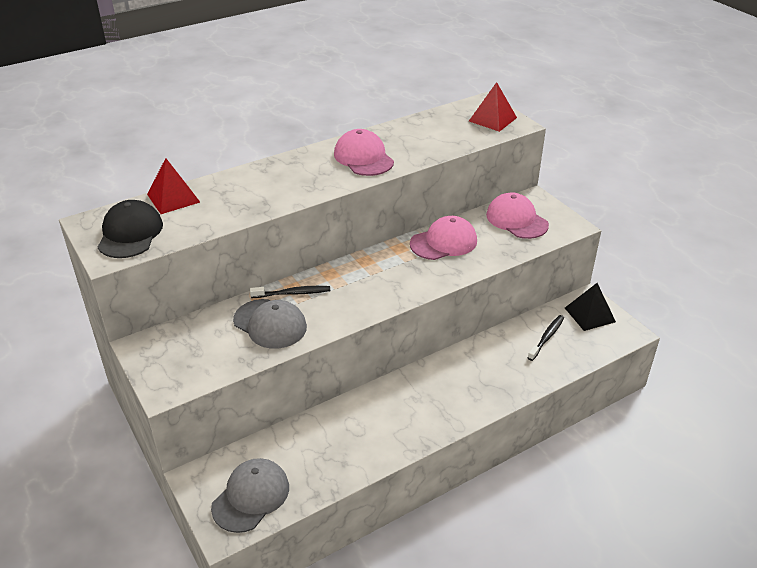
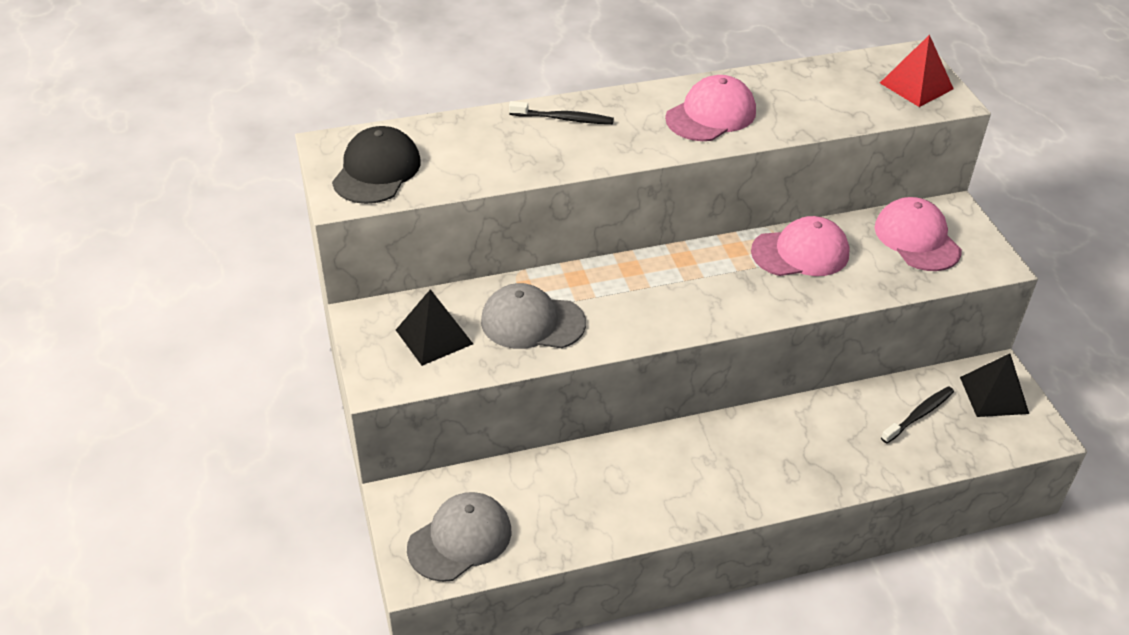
camera: 15 degrees right, 5 degrees up
(173, 198) = (443, 130): red pyramid -> none
(199, 349) = (434, 337): none -> black pyramid
(270, 324) = (532, 322): grey cap -> grey cap turned 135 degrees clockwise
(292, 293) = (573, 285): black toothbrush -> black toothbrush (564, 119)
(363, 158) = (711, 115): pink cap -> pink cap turned 60 degrees clockwise

